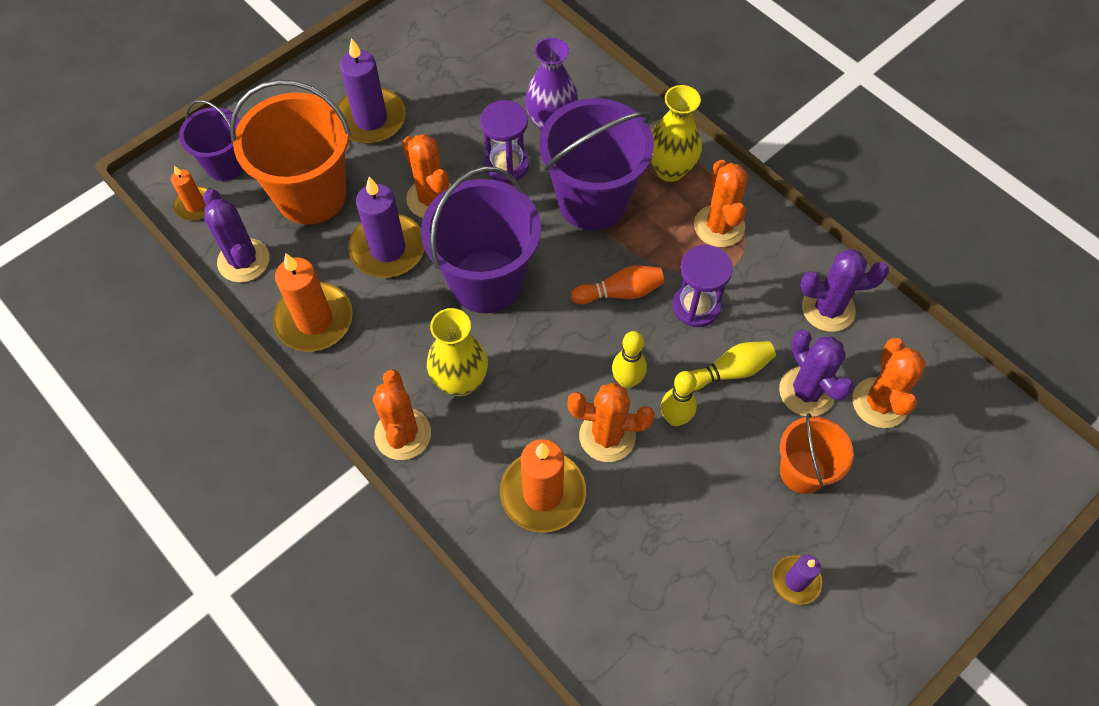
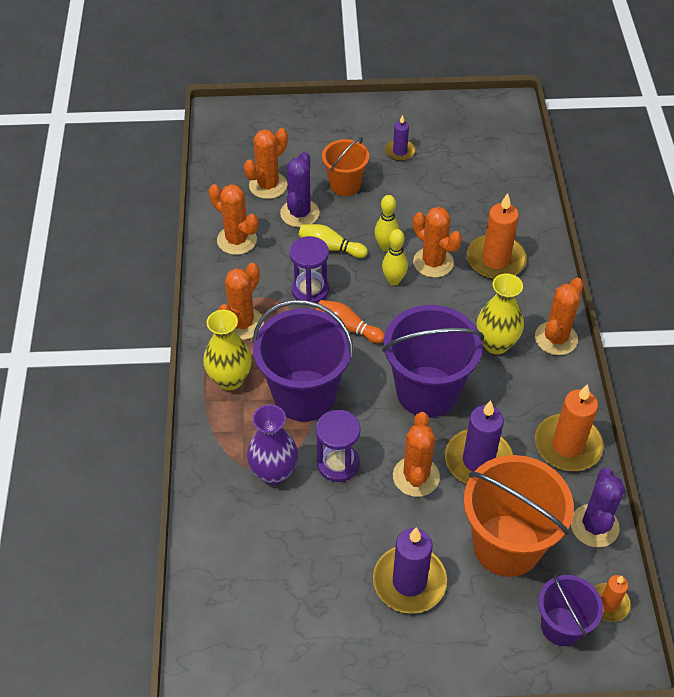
camera: 140 degrees left, 10 degrees down
(828, 309) = (237, 240): purple cactus -> orange cactus

